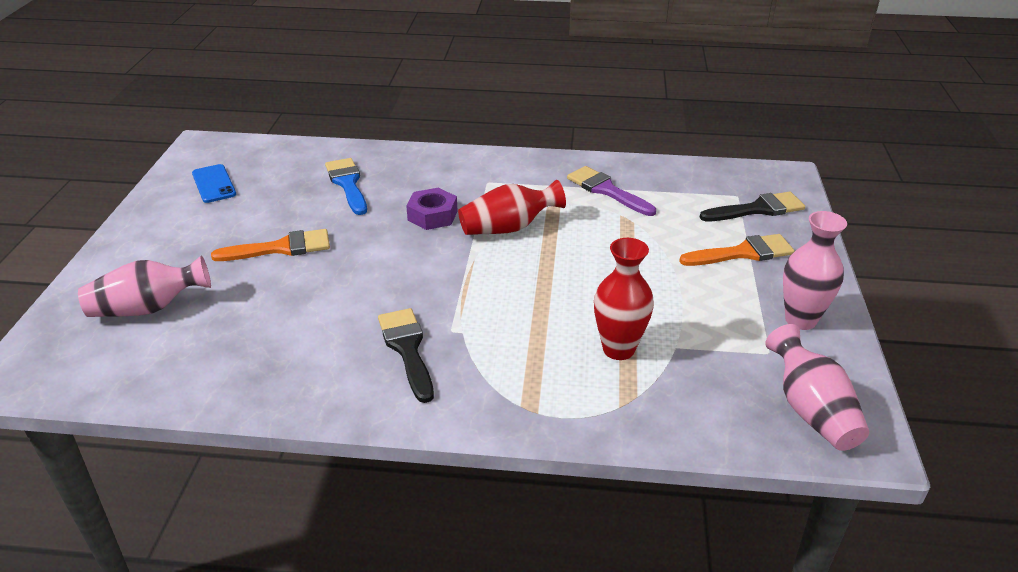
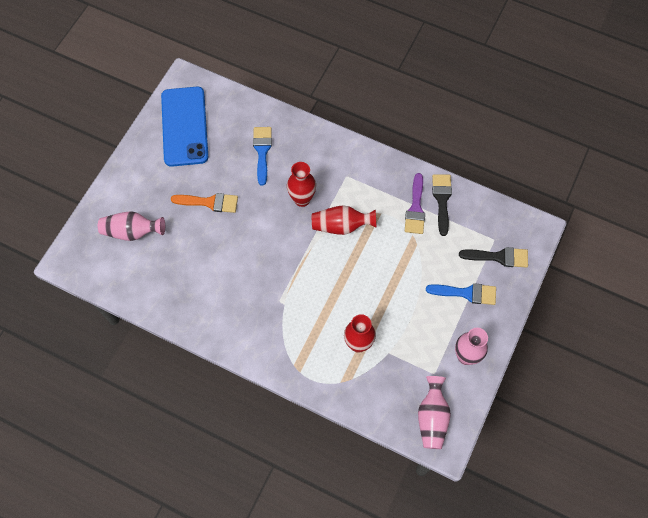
camera: 20 degrees right, 30 degrees up
(214, 184) = (184, 126): blue phone -> blue phone, size x2.15
(407, 349) = (252, 307): black brush -> black brush (442, 200)
(432, 215) = (302, 199): purple nut -> red vase
(606, 190) = (415, 208): purple brush -> purple brush turned 150 degrees counterclockwise
(743, 253) = (466, 293): orange brush -> blue brush

